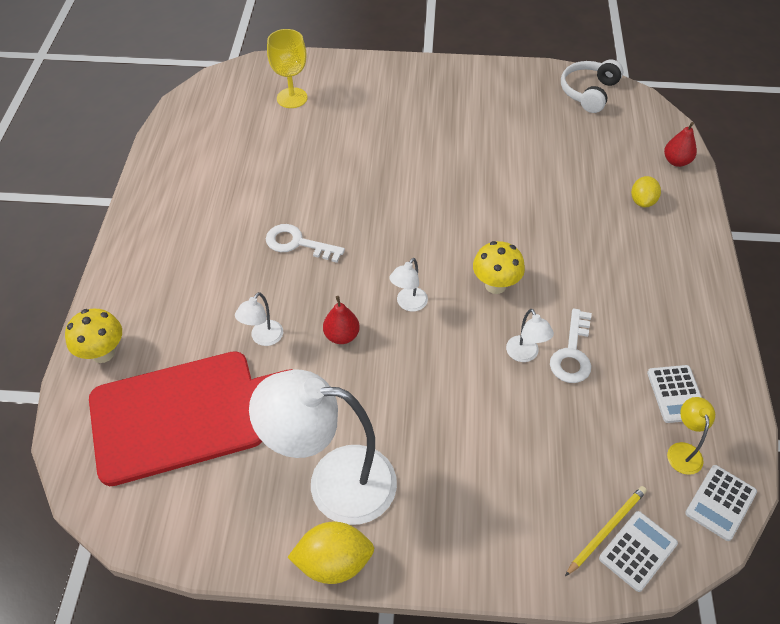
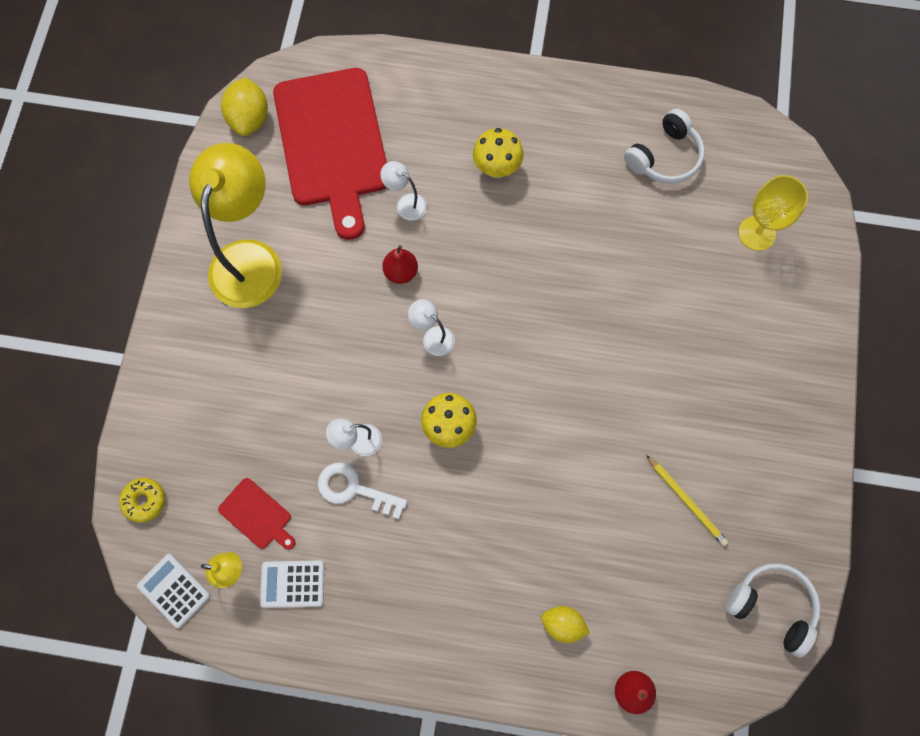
camera: 95 degrees right, 20 degrees up
(103, 353) = (404, 75): yellow mushroom -> yellow mushroom (496, 168)
(218, 151) = (664, 157): none -> white headphones
(298, 243) = (522, 235): white key -> none
(333, 562) = (181, 255): yellow lemon -> yellow lemon (249, 119)
(334, 482) = (250, 258): white lamp -> yellow lamp
(606, 530) = (168, 478): yellow pencil -> yellow pencil (686, 501)
(620, 434) = (257, 515): none -> red cutting board
(637, 551) = (144, 501): white calculator -> yellow donut

